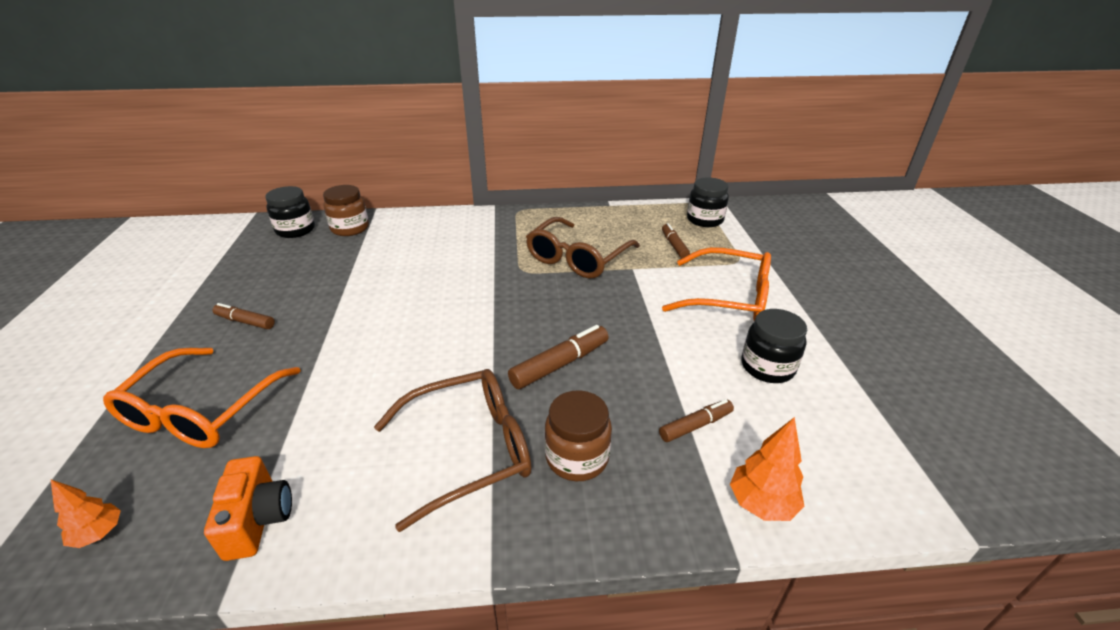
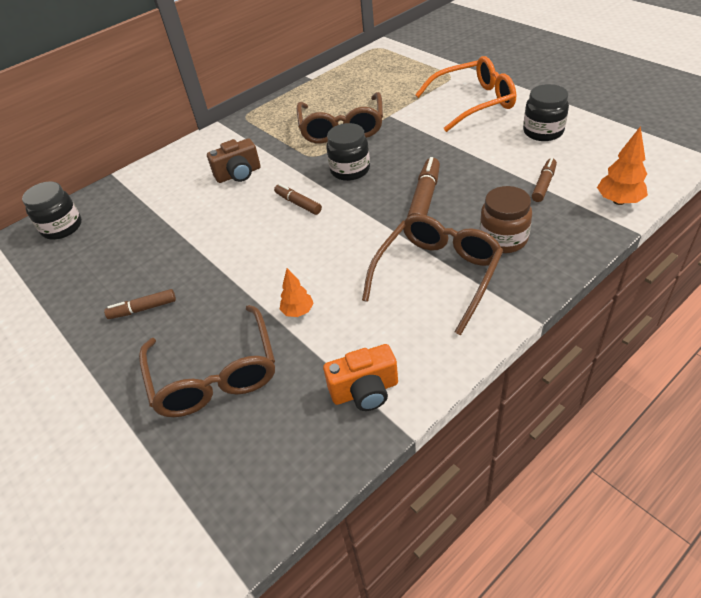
camera: 30 degrees left, 10 degrees up
(99, 534) = (269, 472): orange tree -> orange tree (298, 311)
(202, 410) = (214, 374): orange glasses -> brown glasses
(258, 520) = (365, 391): orange camera -> orange camera turned 120 degrees clockwise
(350, 228) = (115, 200): brown jar -> none
(449, 254) = (238, 174): none -> brown camera
(674, 245) = (397, 86): brown marker -> brown marker (298, 203)
(704, 220) = (394, 58): black jar -> black jar (350, 170)

